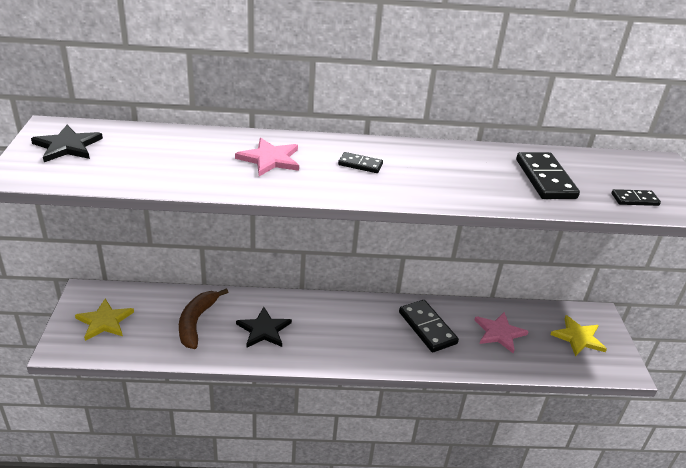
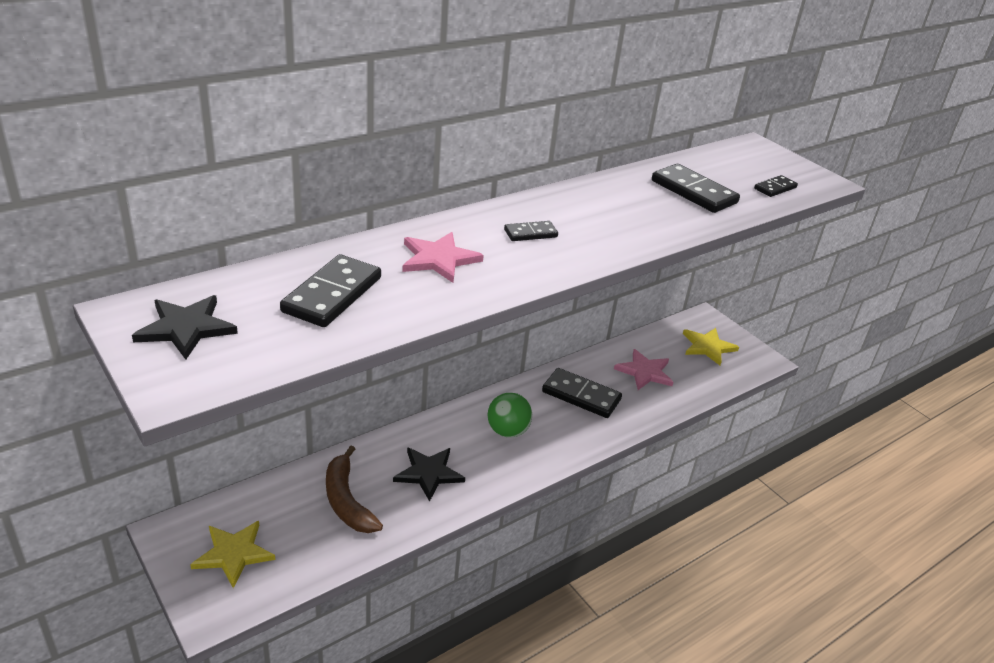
camera: 35 degrees left, 0 degrees up
(172, 157) = (332, 294): none -> black domino
(346, 327) = (507, 431): none -> green ball

